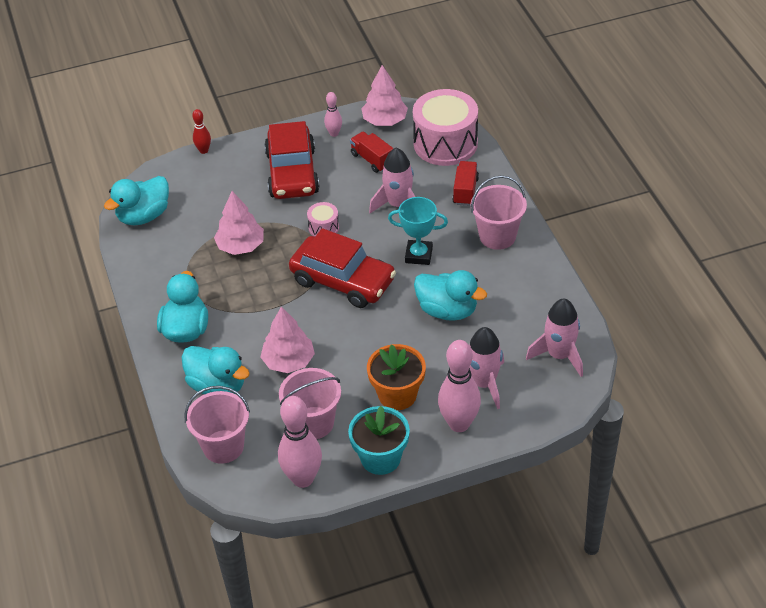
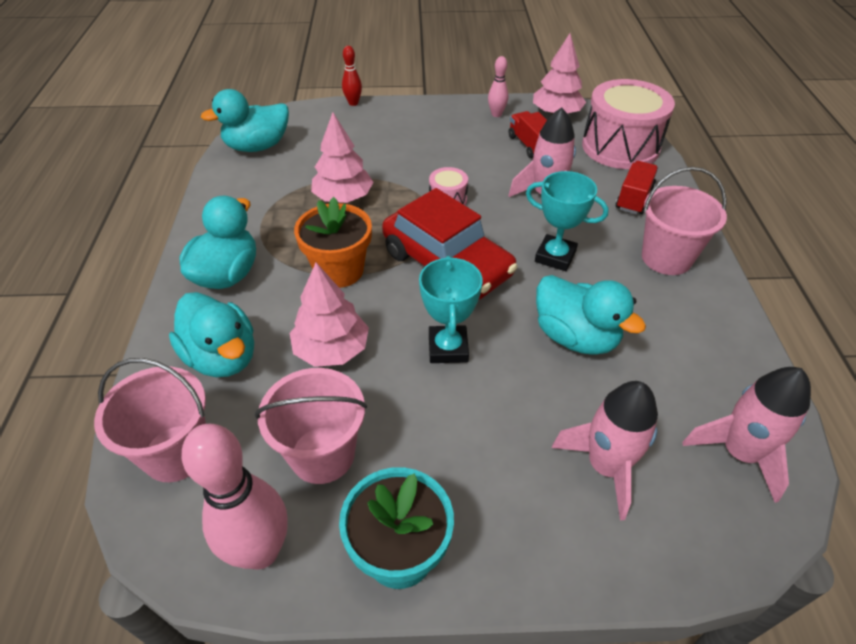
camera: 15 degrees right, 0 degrees up
(292, 173) = (436, 140): red car -> none
(366, 340) = (448, 348): none -> turquoise trophy
(397, 395) = (464, 445): orange flower pot -> orange flower pot (339, 270)
(459, 424) = (549, 528): pink bowling pin -> none

